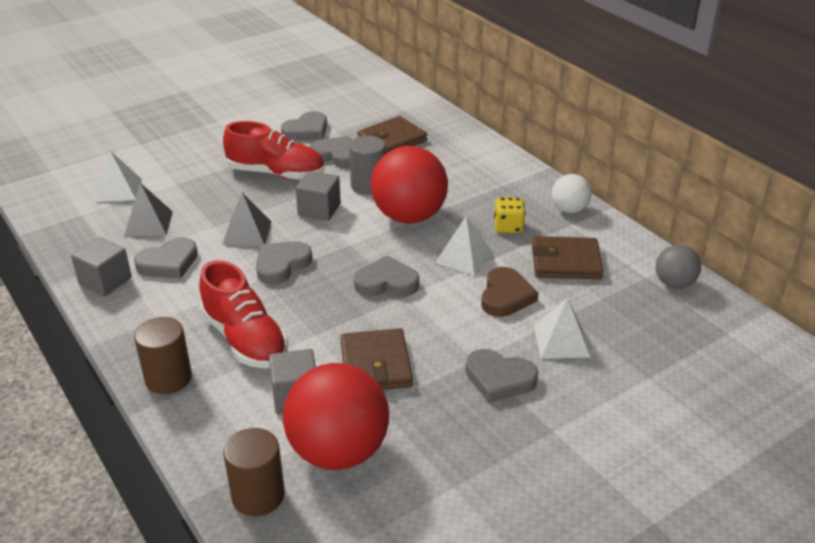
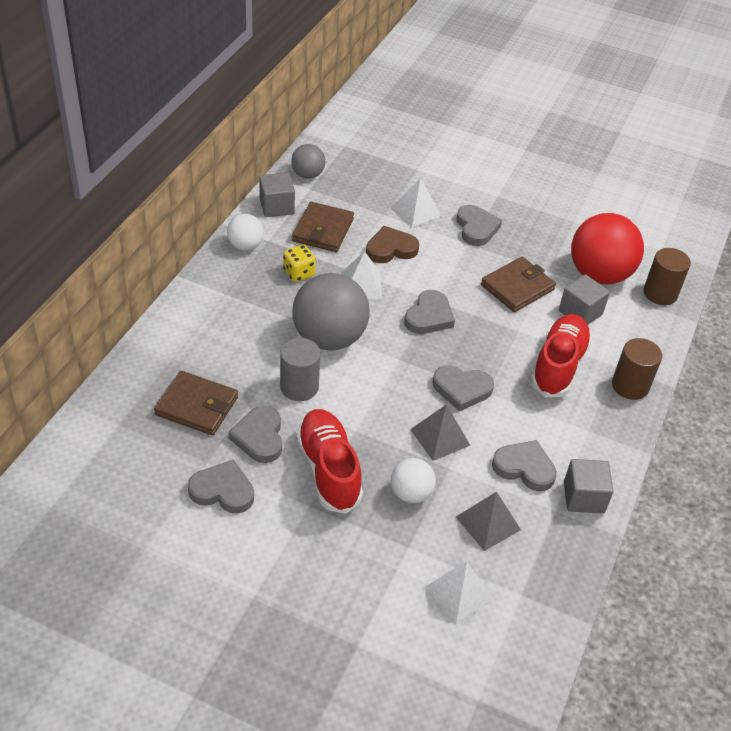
camera: 125 degrees left, 10 degrees up
(215, 200) = (411, 493): none -> white ball
(319, 209) = (365, 404): grey cube -> grey cube (277, 206)
(386, 282) = (429, 316): grey heart -> grey heart turned 120 degrees counterclockwise
(409, 216) = (329, 338): red ball -> grey ball
(566, 262) = (323, 230): brown wallet -> brown wallet turned 45 degrees clockwise

